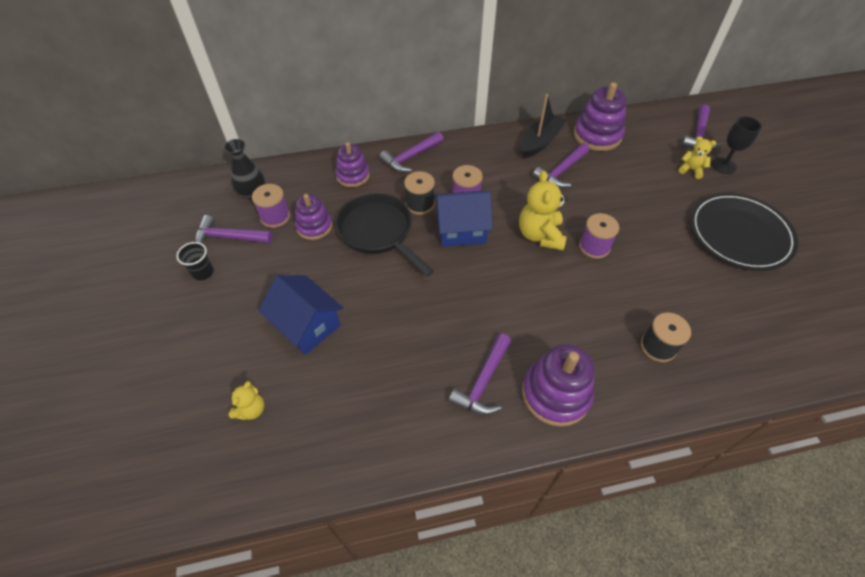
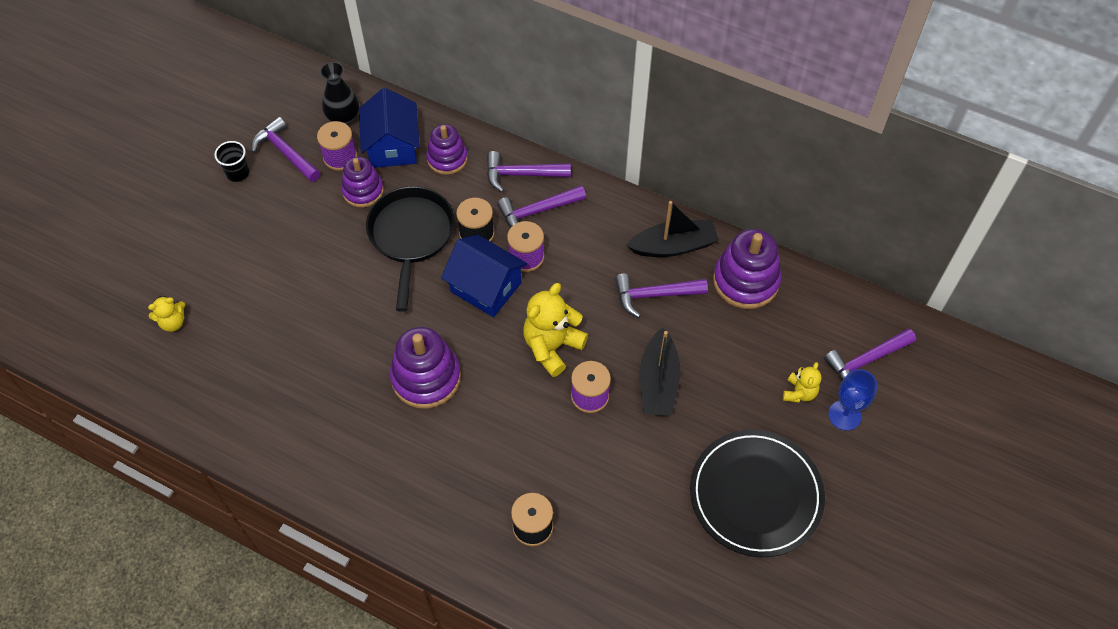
camera: 40 degrees right, 5 degrees up
(307, 325) = (272, 282): blue house -> blue house (392, 146)
(483, 382) = (355, 437): purple hammer -> purple hammer (537, 212)
(555, 394) = (400, 492): purple stacking toy -> purple stacking toy (426, 378)
(619, 213) = (658, 382): none -> black boat
(691, 170) = (799, 393): yellow teddy bear -> yellow teddy bear turned 45 degrees clockwise
(723, 166) = (844, 415): black goblet -> blue goblet

